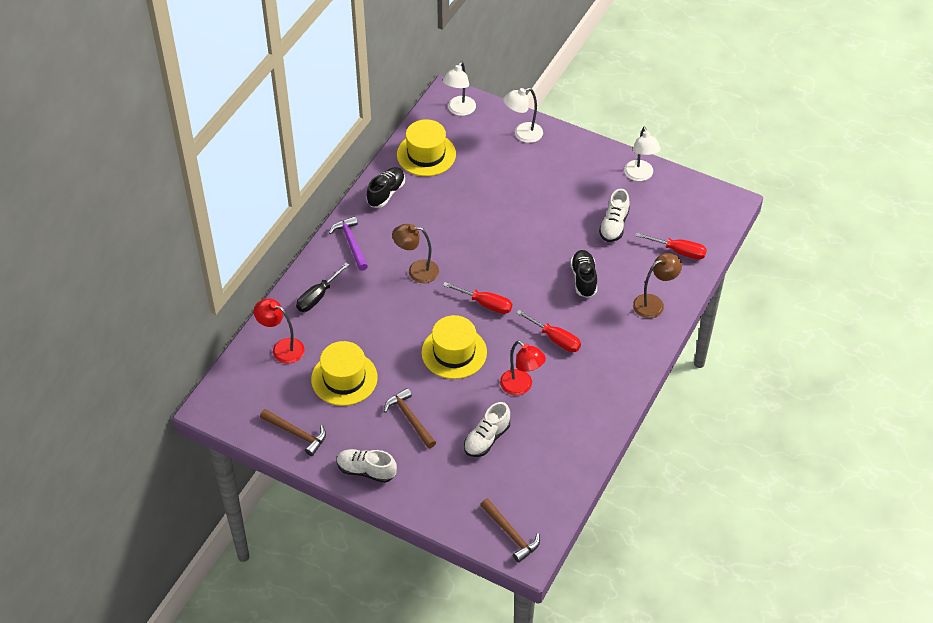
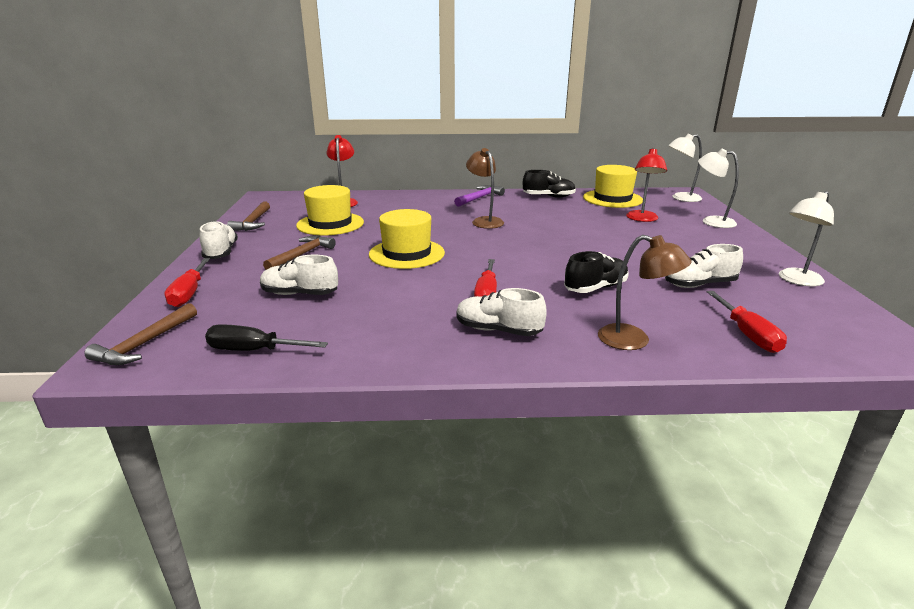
camera: 60 degrees right, 25 degrees down
(318, 296) = (410, 200): black screwdriver -> black screwdriver (254, 350)
(485, 304) = (486, 252): red screwdriver -> red screwdriver (189, 293)
(521, 386) = (394, 293): red lamp -> red lamp (642, 219)
(605, 357) = (498, 330): none -> white shoe

